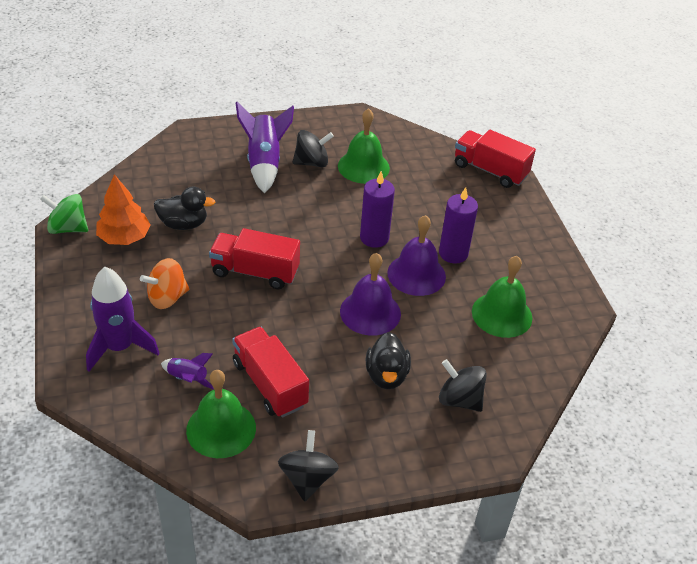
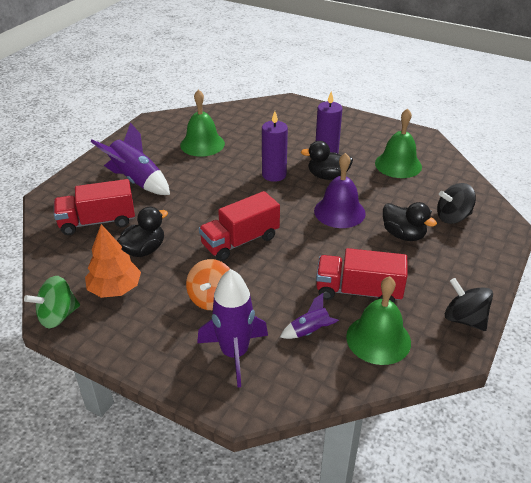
camera: 45 degrees left, 5 degrees down
(312, 162) = (167, 161): black spinning top -> none
(416, 274) = (327, 176): purple bell -> black duck
(490, 170) = (273, 104): red truck -> red truck (97, 222)

